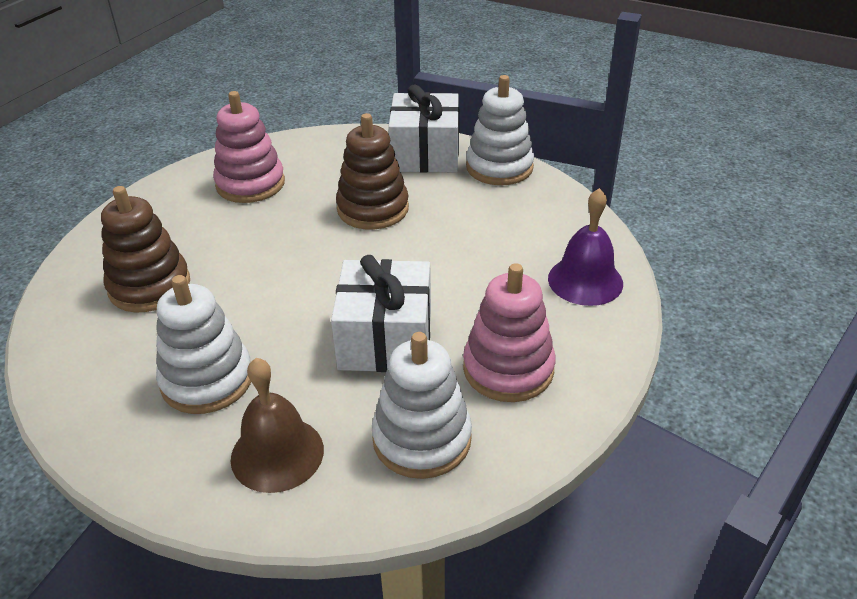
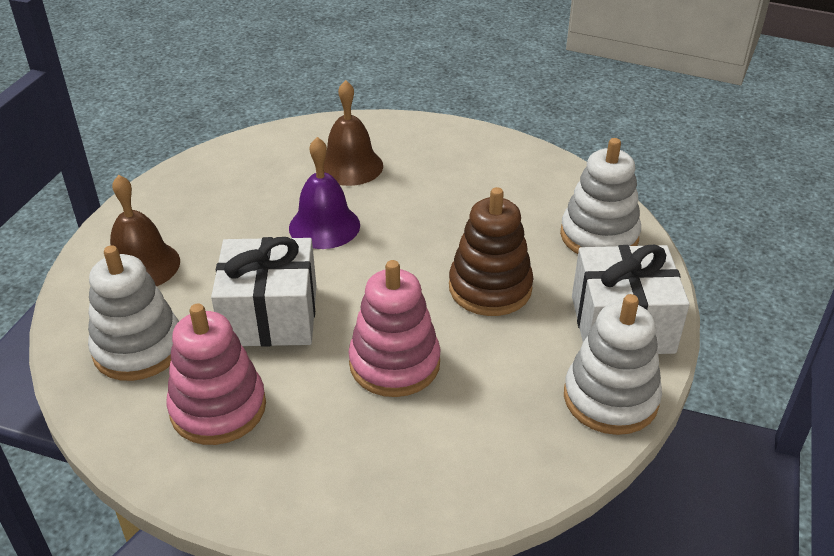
camera: 85 degrees right, 0 degrees up
(149, 286) = (350, 166): brown stacking toy -> brown bell
(207, 380) = (230, 217): white stacking toy -> white stacking toy (599, 236)
(250, 184) = (521, 196): pink stacking toy -> pink stacking toy (394, 363)
(585, 280) = (364, 483): purple bell -> purple bell (324, 226)

